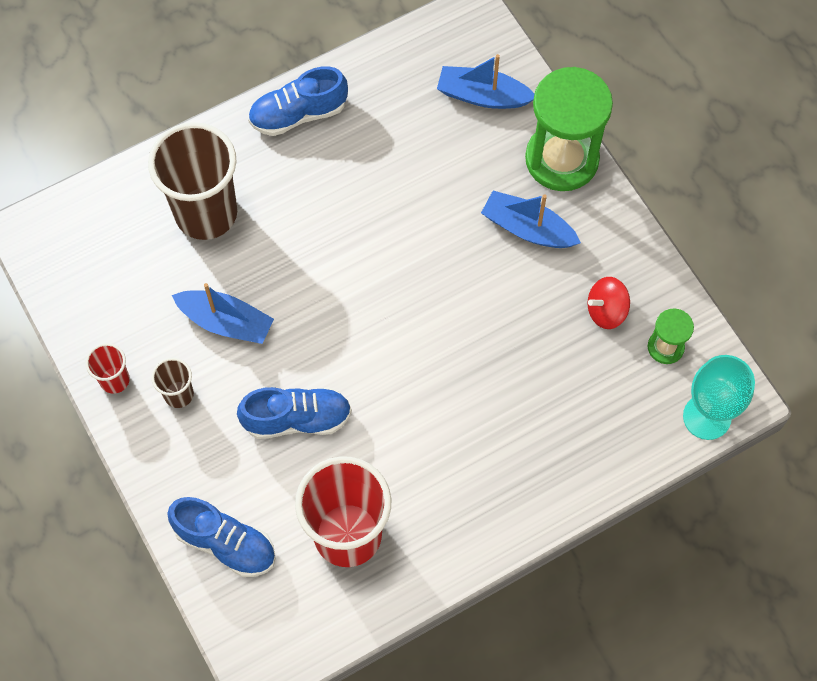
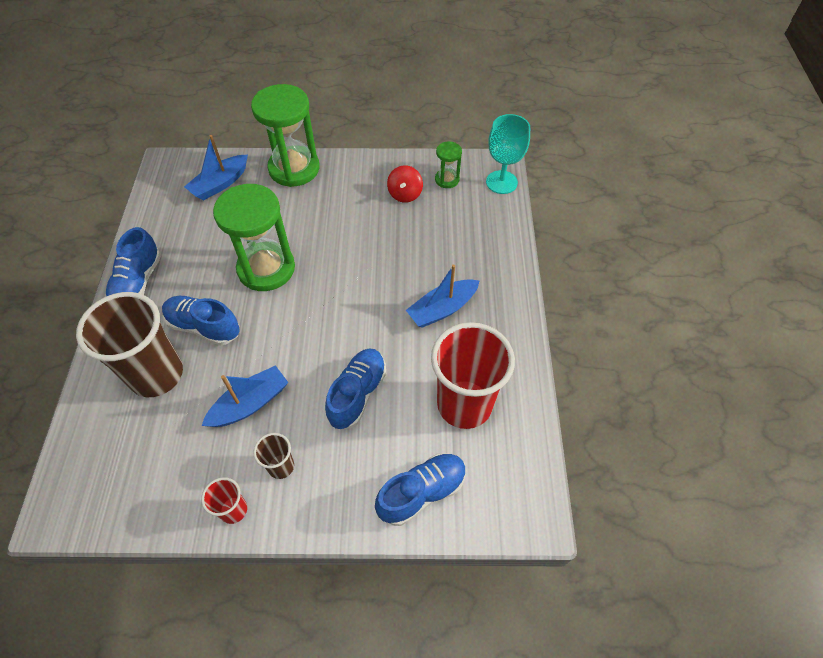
camera: 60 degrees left, 10 degrees down
(285, 217) = (204, 327): none -> blue shoe
(395, 228) = (266, 268): none -> green hourglass
(528, 228) = (324, 204): blue boat -> blue boat (442, 309)

